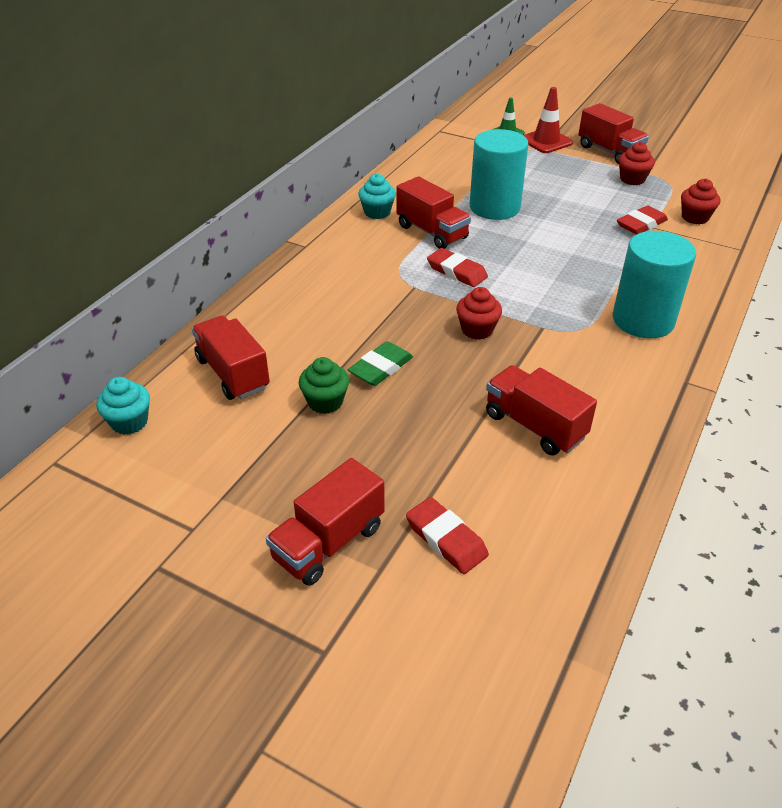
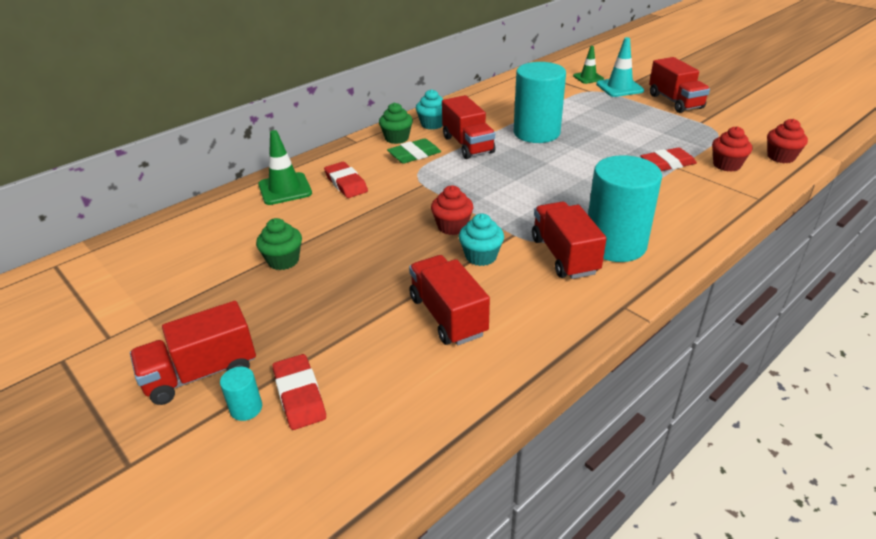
camera: 20 degrees right, 5 degrees down
(129, 422) = (128, 247): turquoise cupcake -> turquoise cupcake (481, 256)
(233, 373) = (229, 226): red truck -> red truck (564, 256)
(265, 318) = (285, 189): none -> green traffic cone
(349, 235) = (397, 138): none -> green cupcake
(381, 368) = (348, 242): green eraser -> green eraser (414, 155)
(402, 565) = (246, 408): none -> turquoise cylinder
(457, 271) = (467, 178): red eraser -> red eraser (346, 183)
(546, 141) = (619, 87): red traffic cone -> turquoise traffic cone
(632, 179) = (683, 126): red cupcake -> red cupcake (781, 157)

